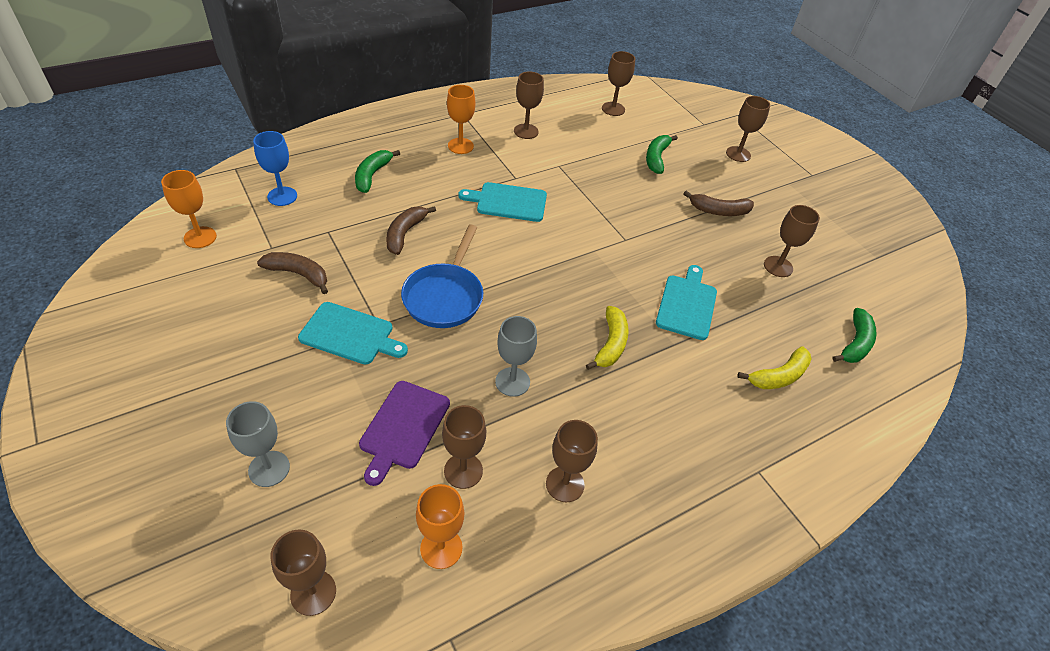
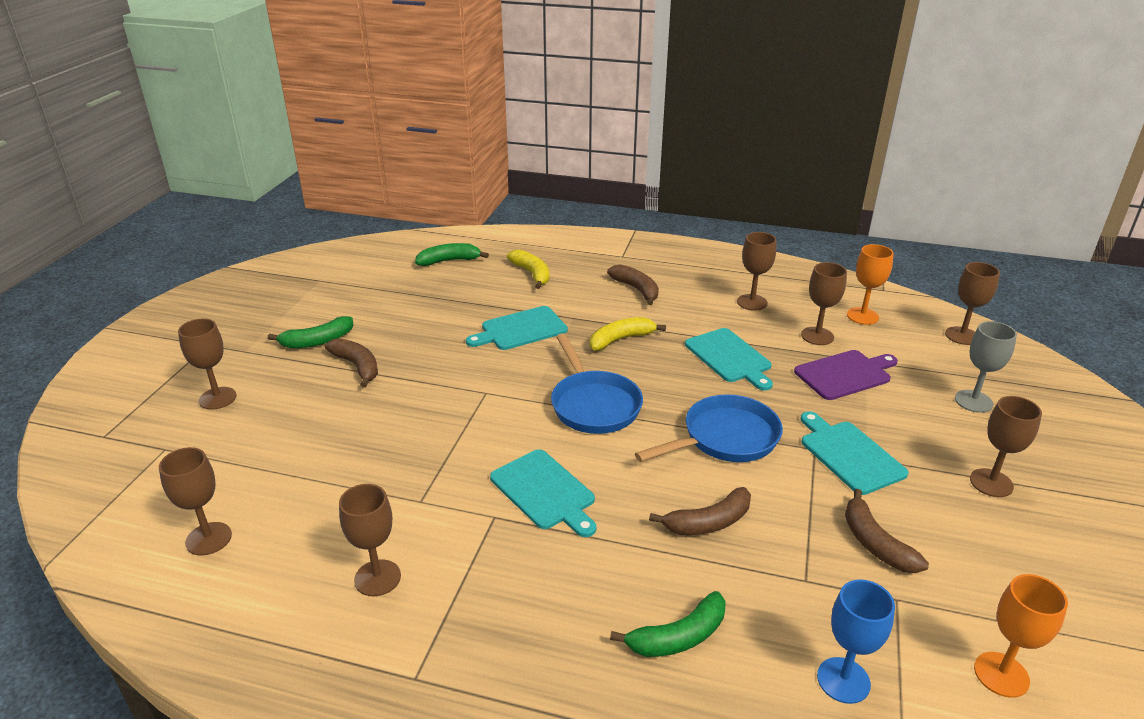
camera: 130 degrees left, 15 degrees down
(460, 146) = (498, 611): orange goblet -> none
(512, 382) = (729, 357): grey goblet -> turquoise cutting board
(553, 271) = (593, 405): none -> blue pan
(656, 158) = (302, 443): green banana -> green banana (317, 341)
(678, 422) = (636, 289): none -> brown banana
(778, 266) = (402, 312): brown goblet -> brown goblet (991, 483)
(778, 376) = (532, 274): yellow banana -> yellow banana turned 45 degrees clockwise

